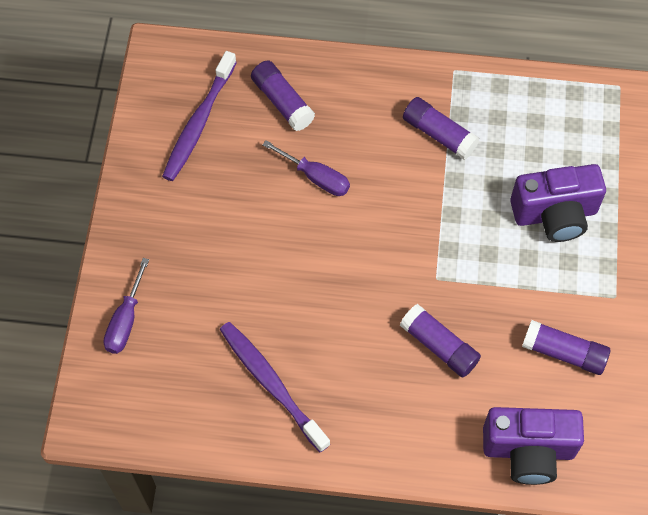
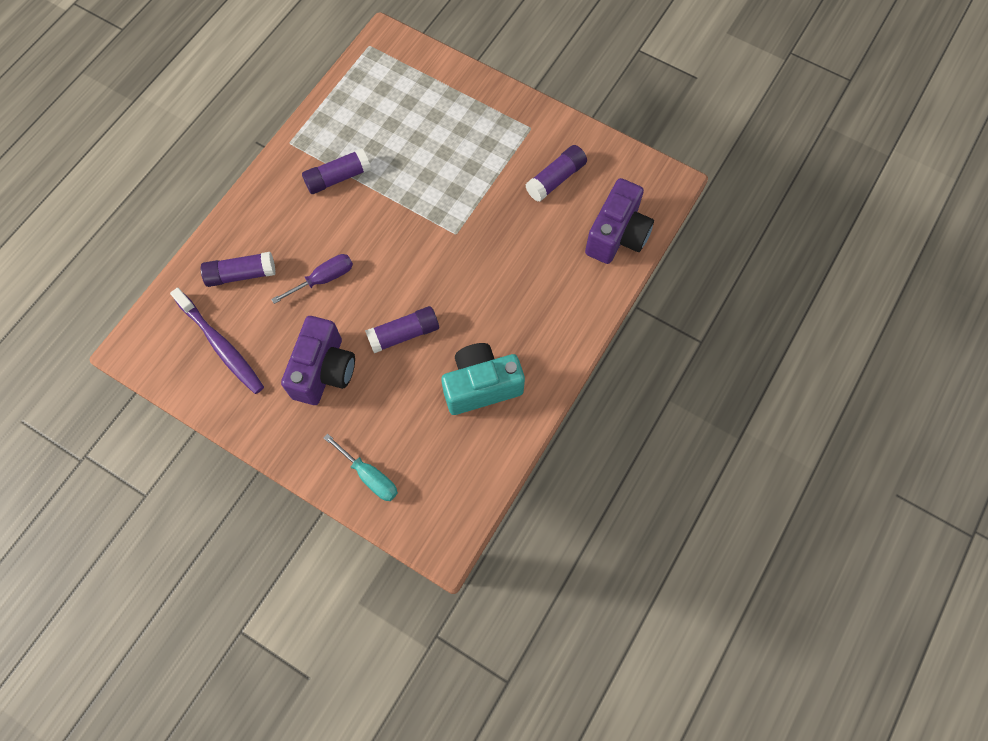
camera: 65 degrees left, 5 degrees up
(125, 321) = (369, 476): purple screwdriver -> turquoise screwdriver
(271, 384) = (481, 386): purple toothbrush -> turquoise camera
(439, 346) = (510, 256): purple glue stick -> purple glue stick (404, 334)
(555, 214) = (447, 134): purple camera -> purple camera (324, 371)

